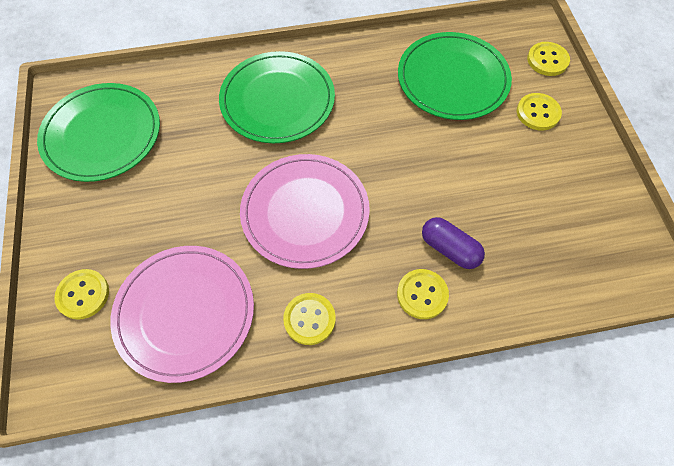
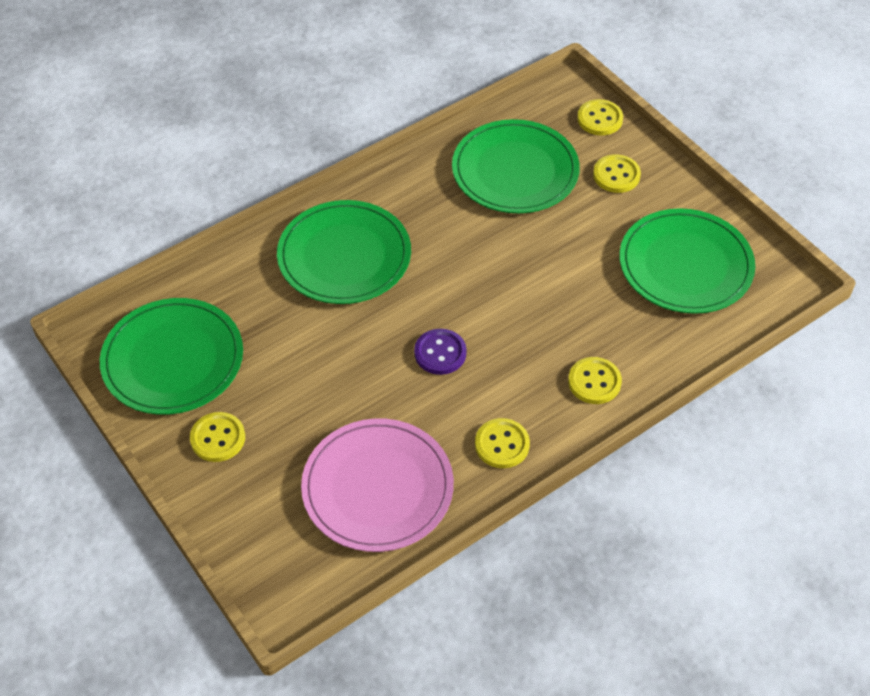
camera: 25 degrees left, 10 degrees down
(83, 295) = (262, 514): yellow button -> yellow button (218, 438)
(305, 212) = (440, 353): pink plate -> purple button
(449, 249) = (598, 332): purple capsule -> none
(561, 217) = (685, 265): none -> green plate

